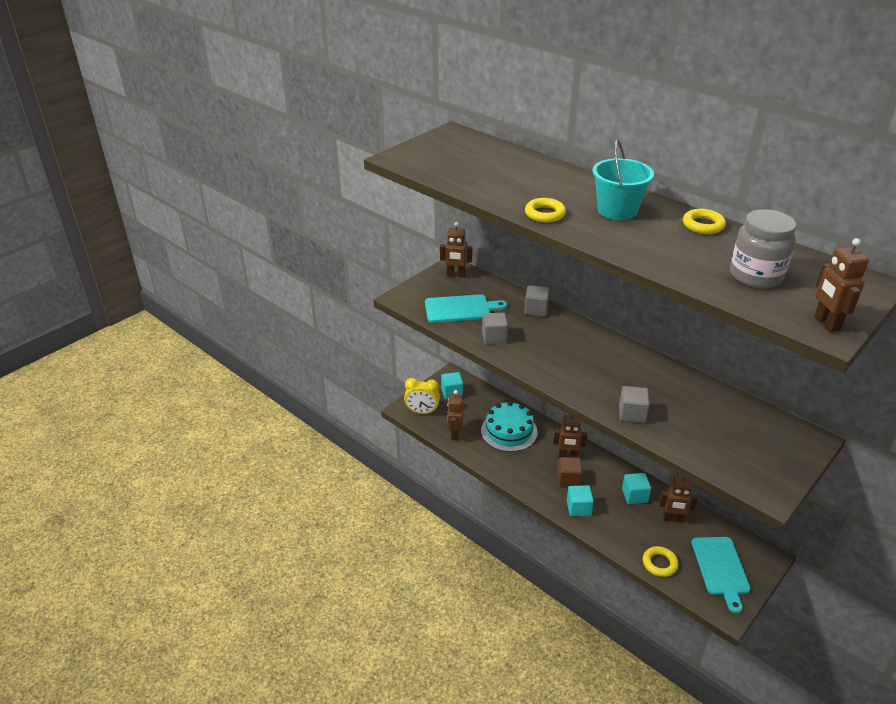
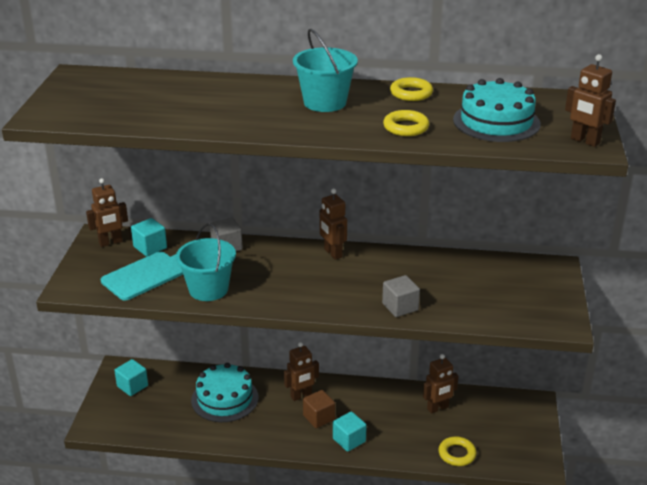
camera: 35 degrees left, 5 degrees down
(422, 412) = (114, 421): yellow clock -> none
(455, 434) = (169, 427): brown robot -> brown robot (332, 253)
(494, 337) = (208, 289): grey cube -> turquoise bucket
(544, 214) = (262, 126): yellow ring -> yellow ring (406, 127)
(634, 495) = (390, 404): turquoise cube -> turquoise cube (150, 247)
(721, 569) = (508, 432): turquoise cutting board -> none
(755, 276) = (496, 122): grey jar -> turquoise cake

